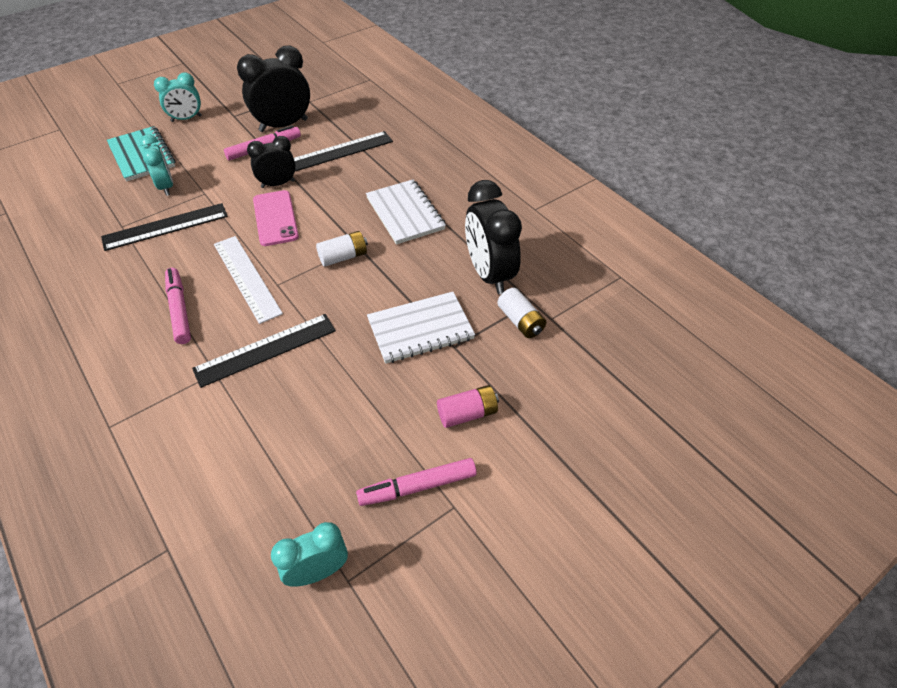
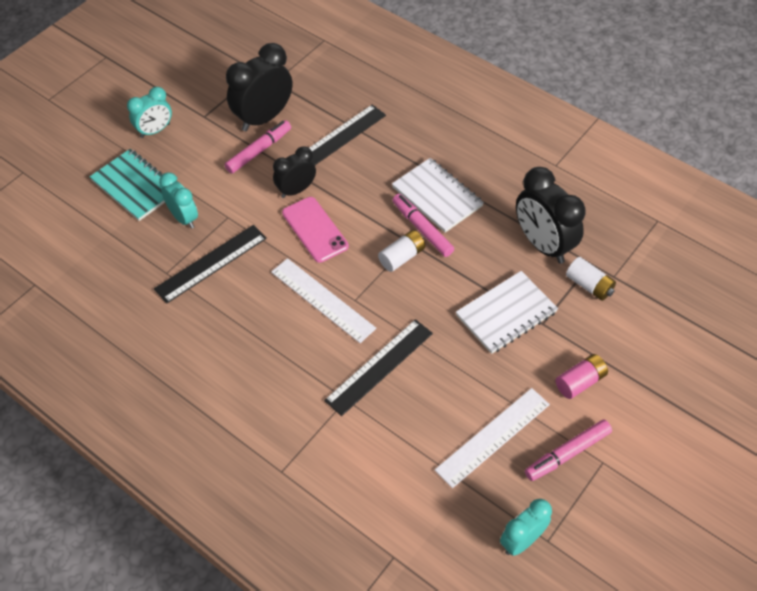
camera: 15 degrees left, 5 degrees up
(179, 310) = (278, 347): pink marker -> pink marker (422, 229)
(344, 447) = (493, 437): none -> white ruler

